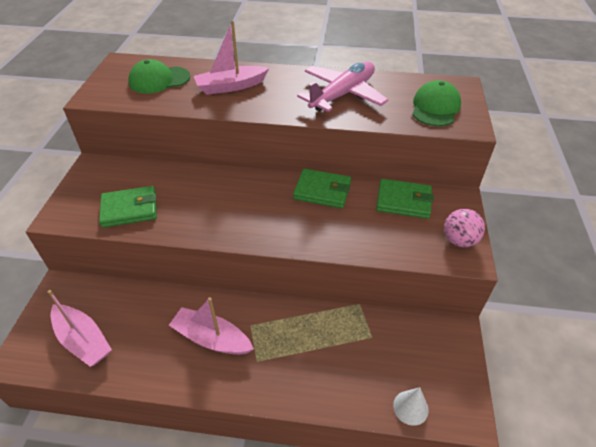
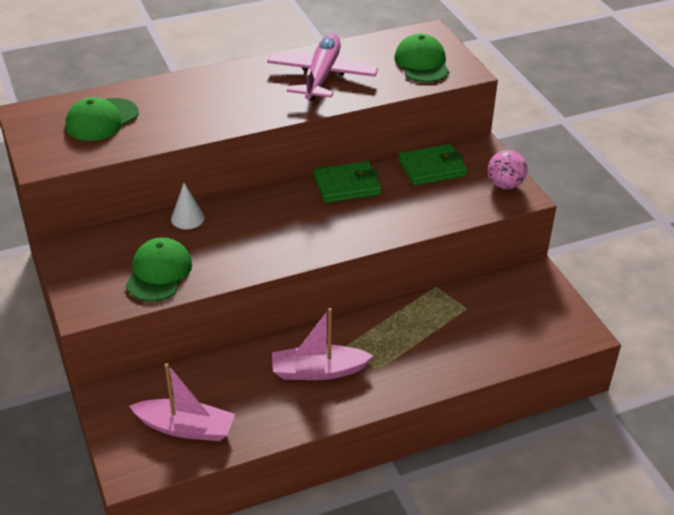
camera: 30 degrees left, 5 degrees down
(129, 209) = (159, 273): green wallet -> green cap
(231, 86) = (193, 103): pink boat -> none
(410, 407) = (536, 346): white cone -> white cone (187, 218)

